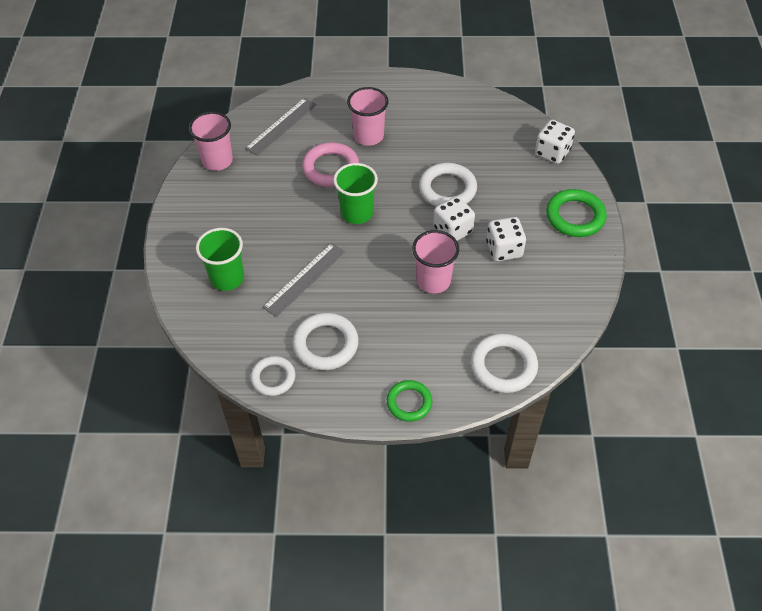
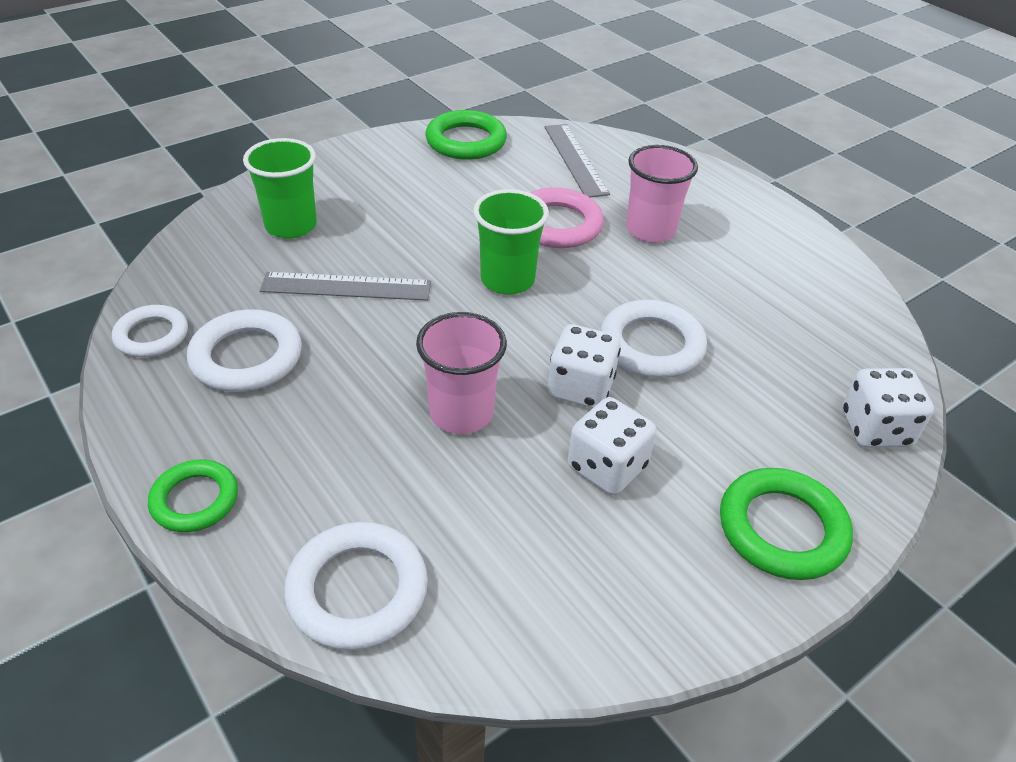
camera: 50 degrees right, 10 degrees down
(217, 161) = (466, 141): pink cup -> green ring
(281, 126) = (575, 159): grey ruler -> grey ruler turned 75 degrees clockwise

